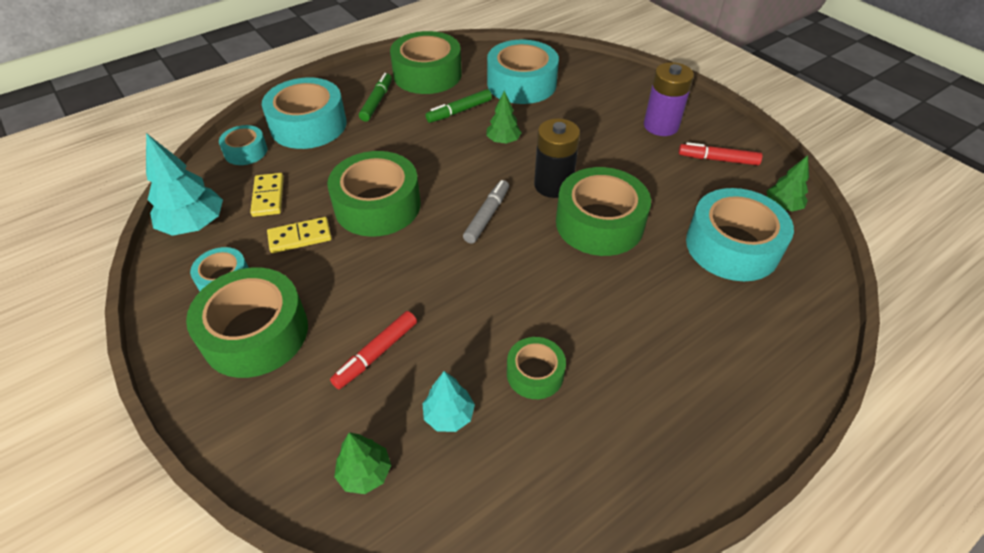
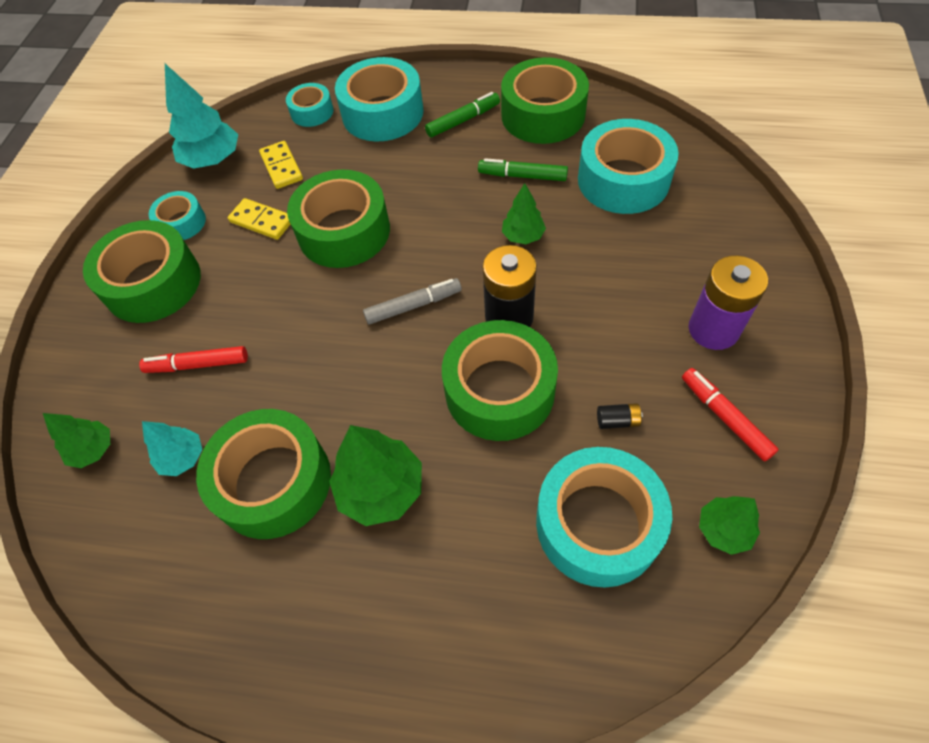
camera: 50 degrees right, 10 degrees up
(268, 196) = (281, 167): yellow domino -> yellow domino turned 60 degrees counterclockwise
(535, 373) = (273, 481): green tape -> green tape, size x1.88
(606, 321) = (381, 489): none -> green tree
(676, 195) = (617, 421): none -> black battery

